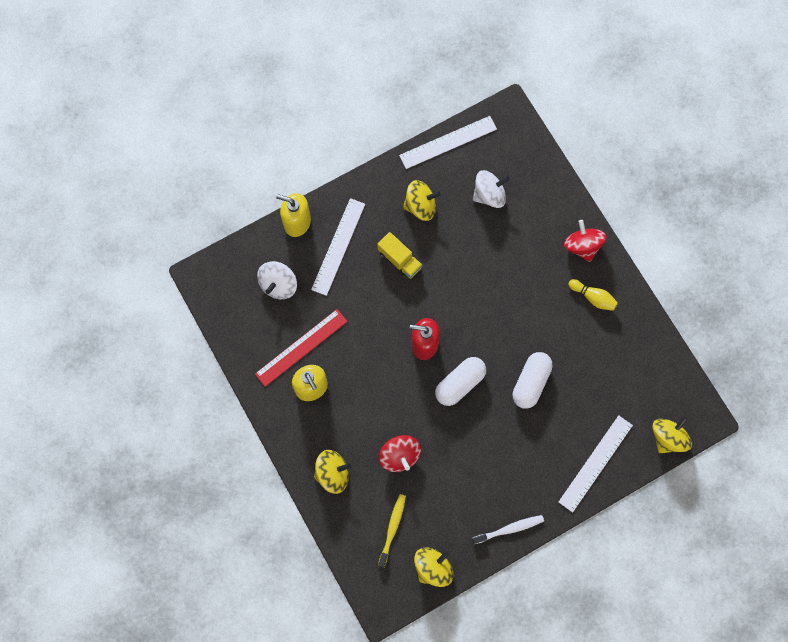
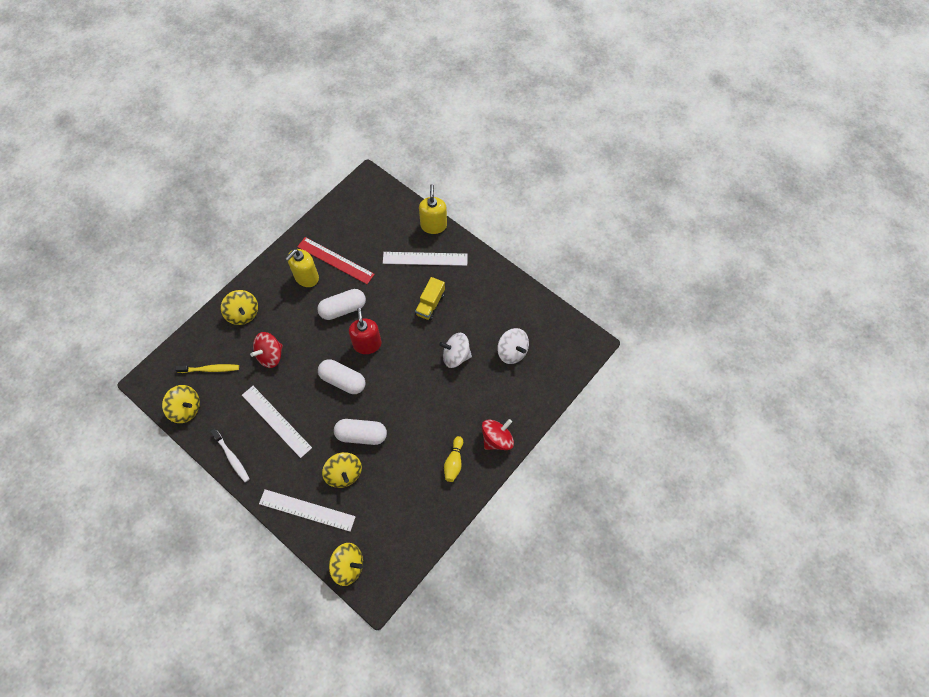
camera: 70 degrees right, 10 degrees down
(278, 285) = (379, 230): white spinning top -> white spinning top (456, 356)
(369, 357) = (343, 309): none -> white capsule
(421, 206) = (481, 305): yellow spinning top -> yellow spinning top (344, 474)
(448, 142) = (544, 307): white ruler -> white ruler (276, 421)

